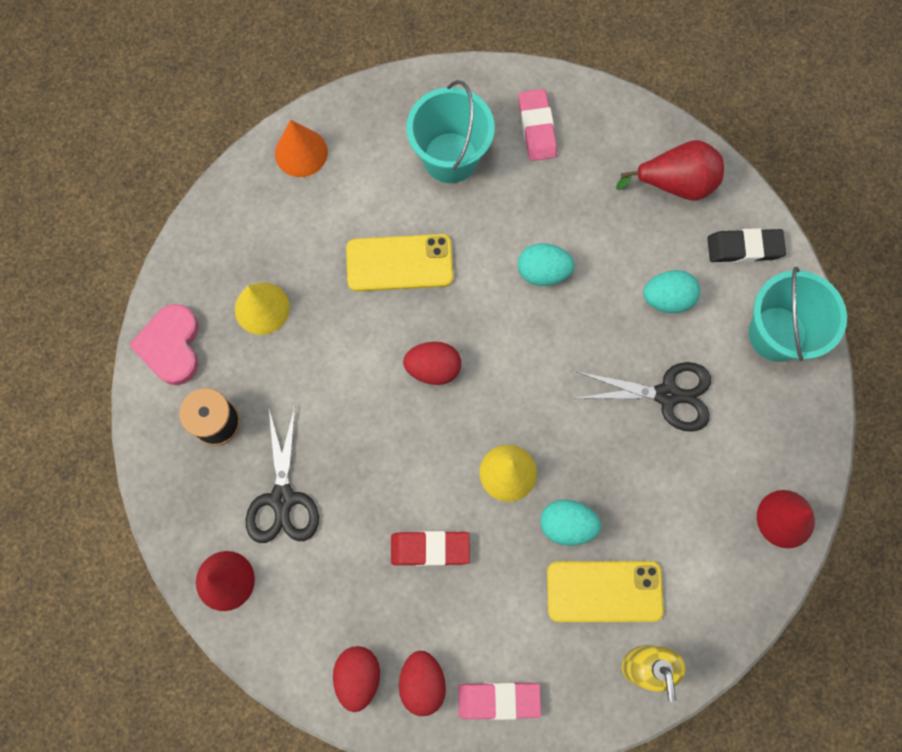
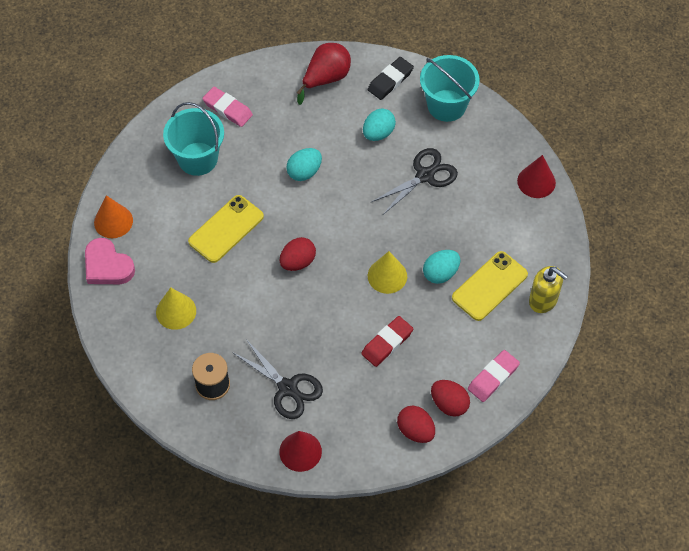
camera: 45 degrees left, 15 degrees down
(171, 346) = (146, 371): pink heart -> pink heart (107, 266)

